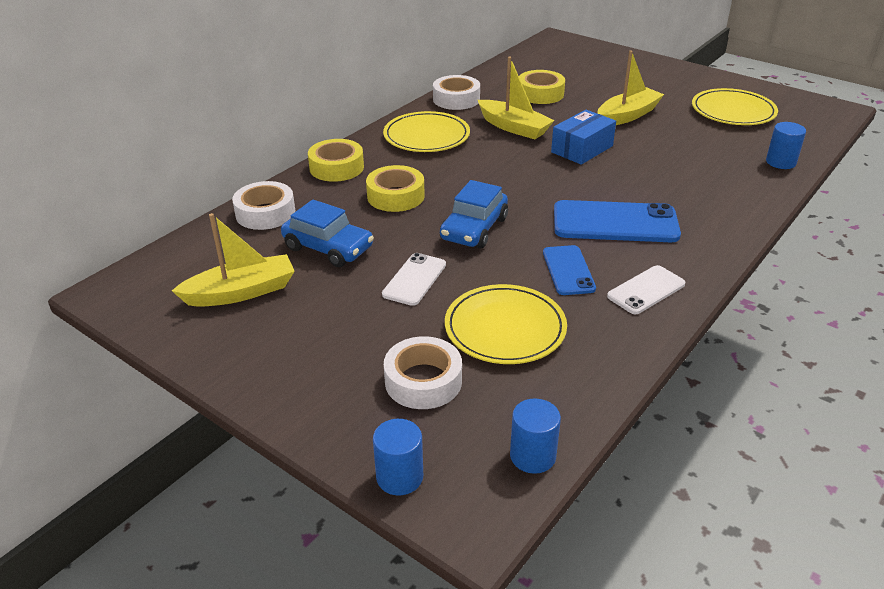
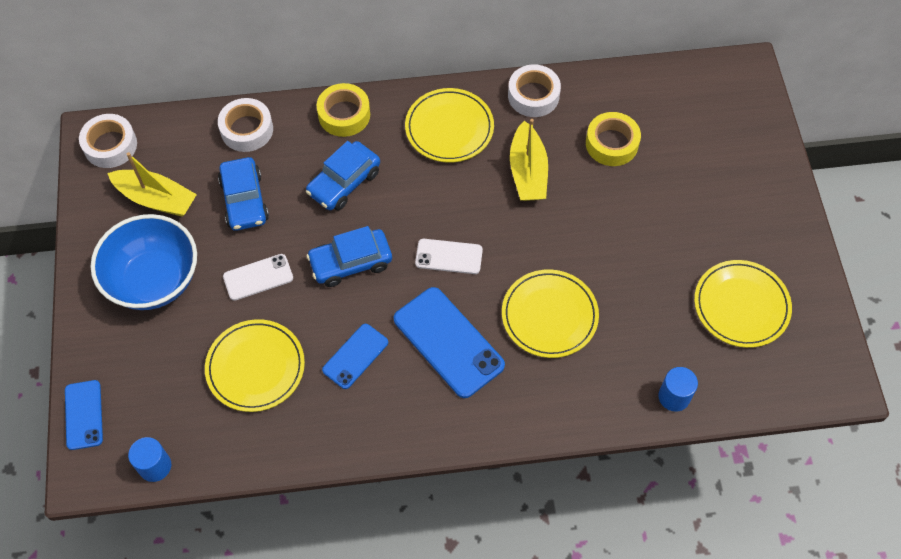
camera: 45 degrees right, 25 degrees up
(321, 339) = (154, 280): none -> blue bowl
(395, 196) = (344, 182): yellow tape -> blue car
(399, 477) = (83, 415): blue cylinder -> blue phone
(423, 381) = (166, 363): white tape -> white tape (110, 145)
(582, 149) = (542, 243): blue box -> none
(627, 115) = (641, 233): yellow boat -> none
(646, 290) = (377, 418): white phone -> white phone (449, 256)
(649, 174) = (549, 315): none -> yellow plate

